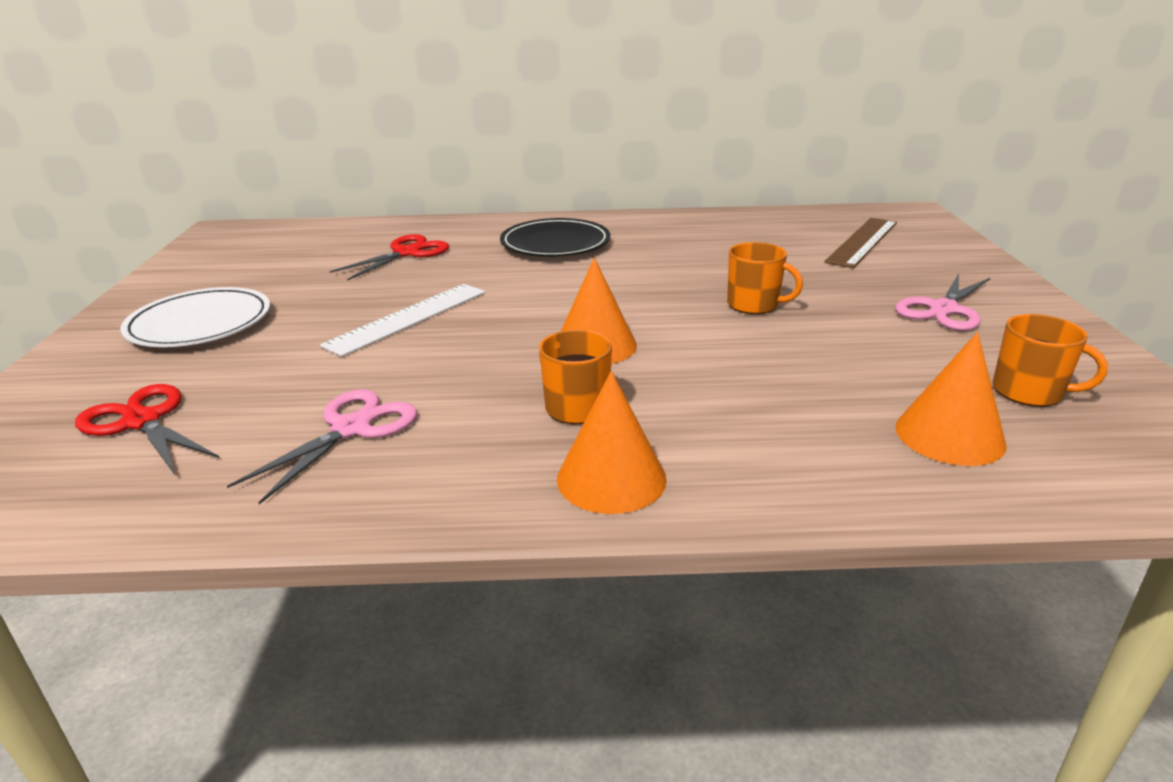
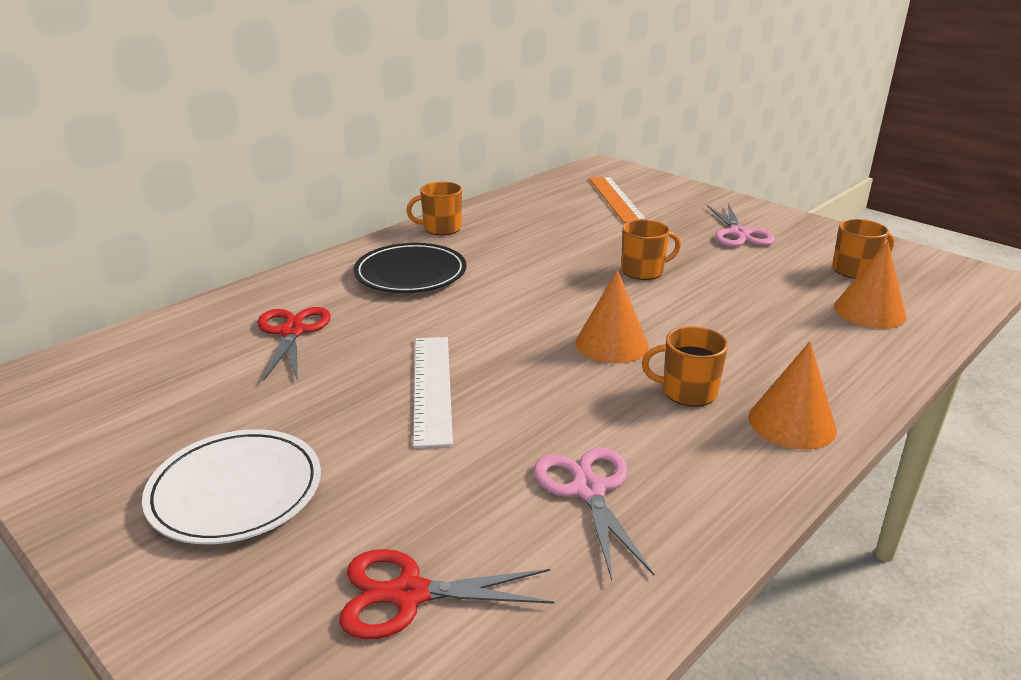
camera: 45 degrees left, 0 degrees up
(645, 221) = (441, 228): none -> orange mug
(862, 242) = (616, 199): brown ruler -> orange ruler

